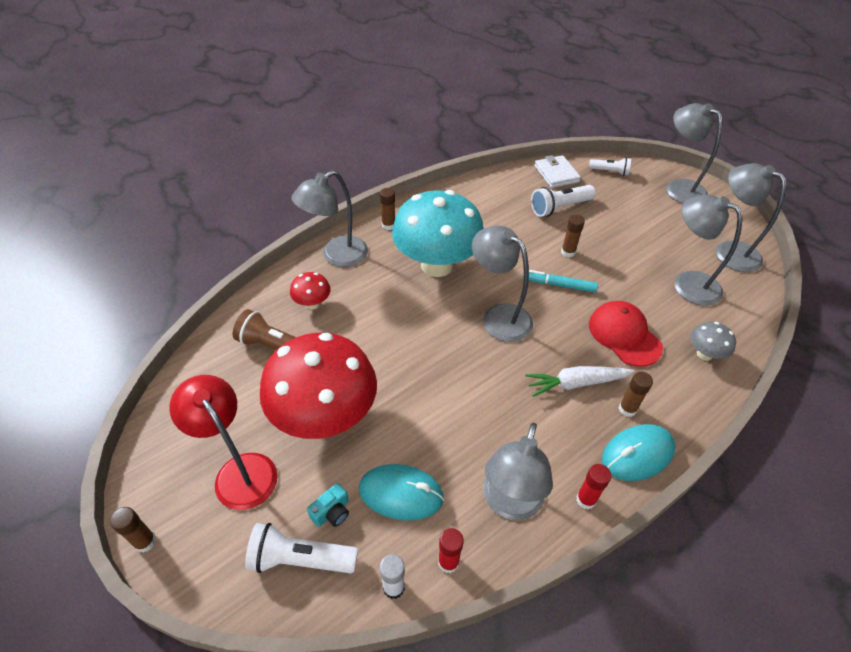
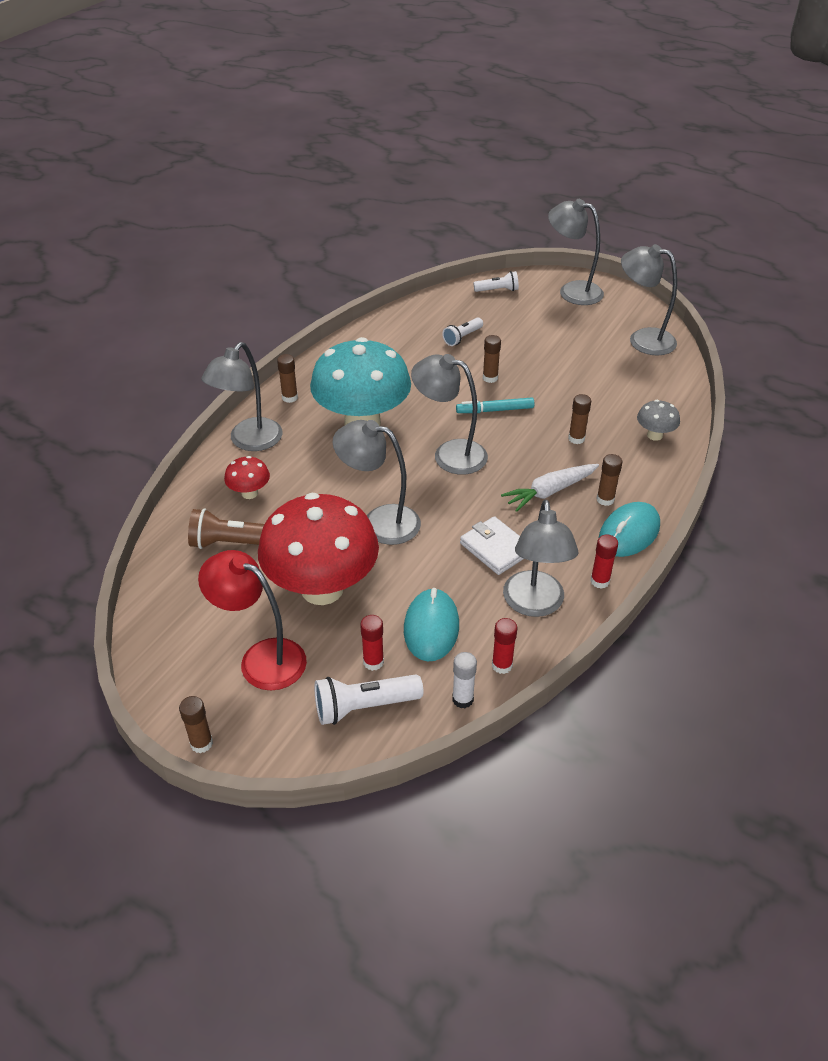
camera: 20 degrees left, 5 degrees down
(332, 512) = (373, 662): turquoise camera -> red glue stick
(401, 493) = (431, 628): turquoise mouse -> turquoise mouse turned 75 degrees counterclockwise
(556, 174) = (443, 305): white wallet -> white wallet (495, 548)
(559, 208) = (462, 337): white flashlight -> white flashlight, size x0.65
(624, 335) = (576, 438): red cap -> brown glue stick
(687, 283) = (615, 378): grey lamp -> grey lamp (380, 521)

